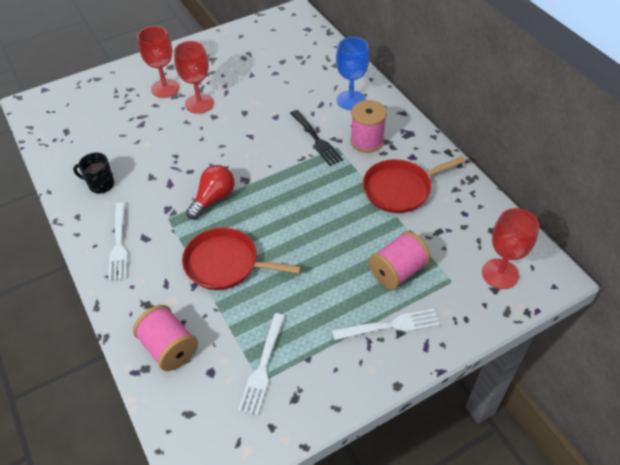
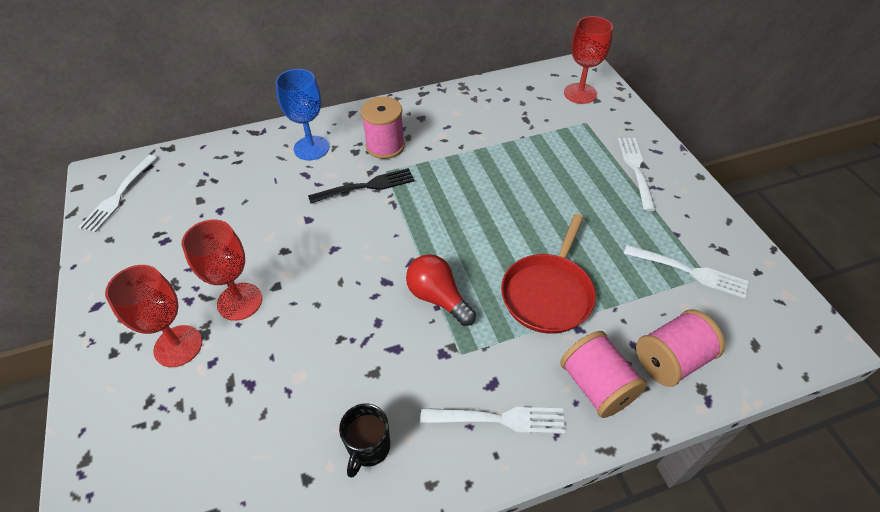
camera: 80 degrees left, 0 degrees up
(278, 26) = (119, 195): none -> white fork
(397, 271) = (572, 154): pink spool -> pink spool (596, 386)
(400, 189) = (464, 133): red pan -> none

